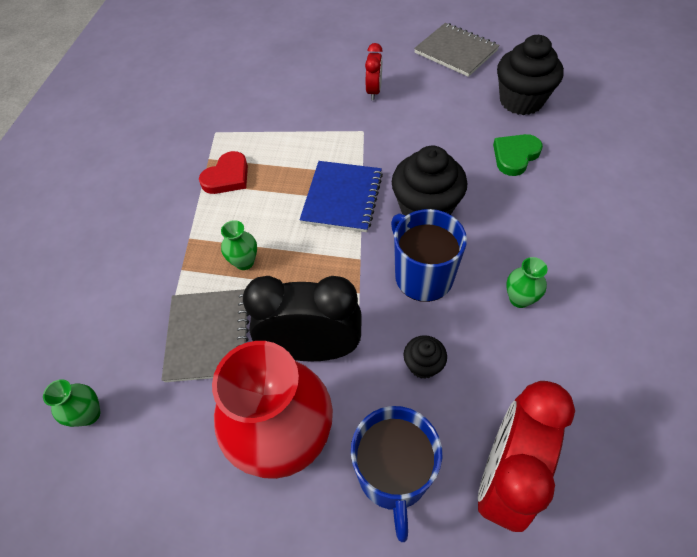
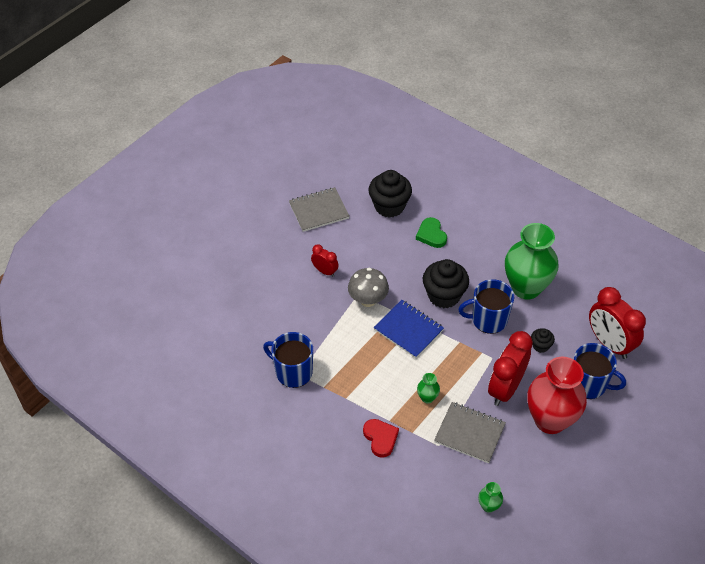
camera: 65 degrees left, 5 degrees down
(215, 126) = (293, 372): none -> blue mug
(227, 177) = (349, 382): red heart -> red heart (380, 438)
(312, 349) = (505, 388): black clock -> red clock
(360, 142) = (368, 300): none -> grey mushroom
(519, 299) = (526, 288): green vase -> green vase, size x2.46

